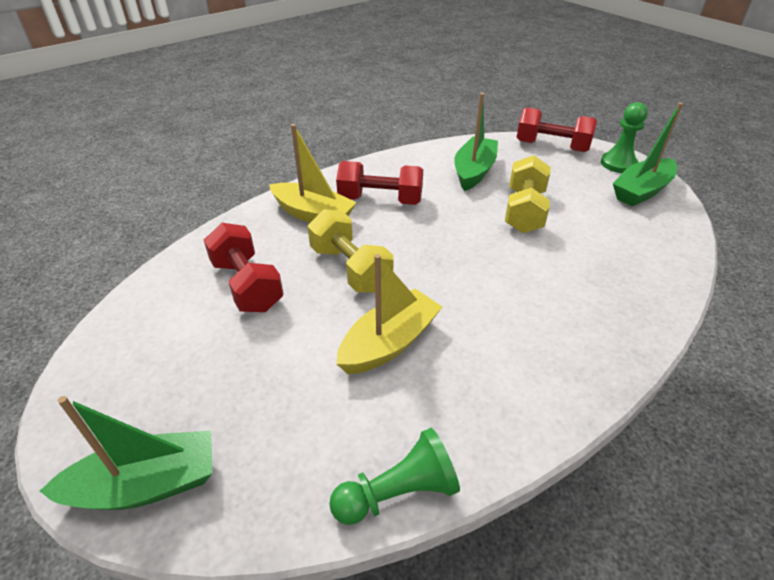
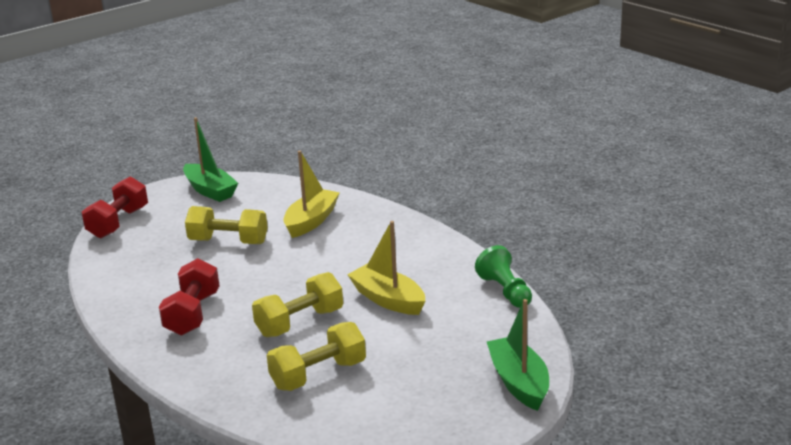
camera: 90 degrees left, 15 degrees down
(247, 285) = (318, 375): red dumbbell -> yellow dumbbell
(313, 214) = (210, 351): yellow boat -> yellow boat (311, 221)
(474, 171) = (153, 264): green boat -> none
(618, 164) = (163, 195): green pawn -> none

